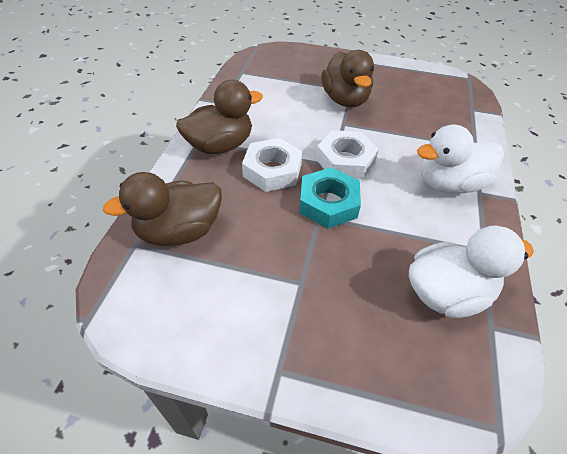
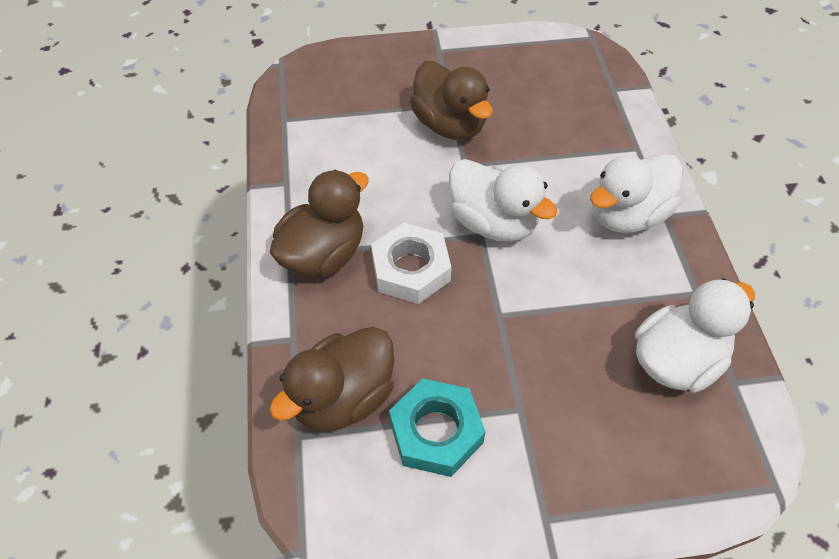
camera: 20 degrees left, 5 degrees up
(328, 203) = (501, 292): turquoise nut -> turquoise nut (436, 432)
(345, 160) = (493, 223): white nut -> white duck

